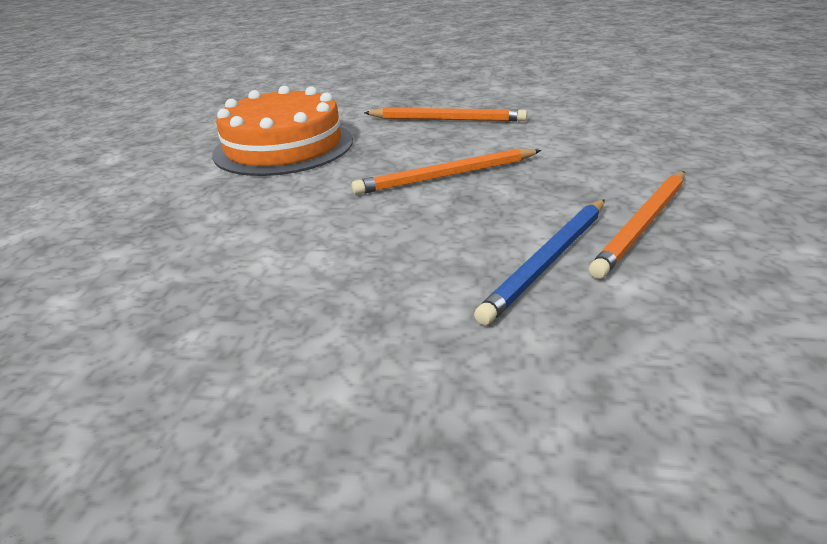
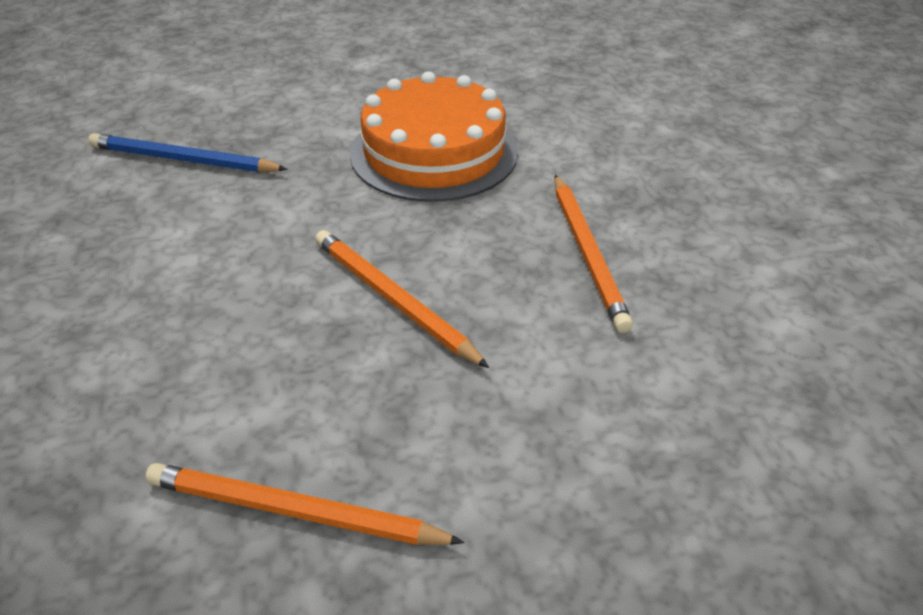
camera: 65 degrees right, 10 degrees up
(548, 261) = (189, 432): blue pencil -> blue pencil (183, 160)

